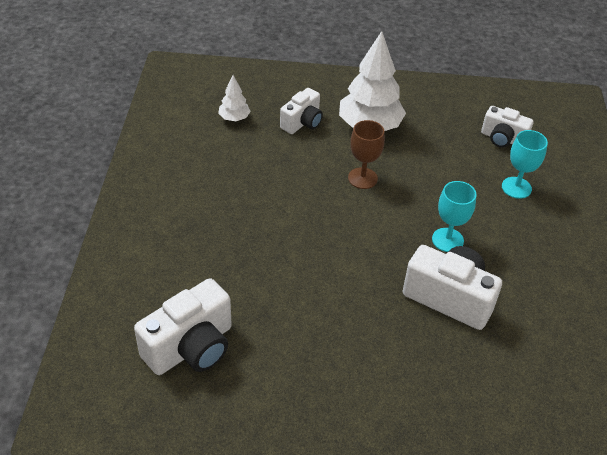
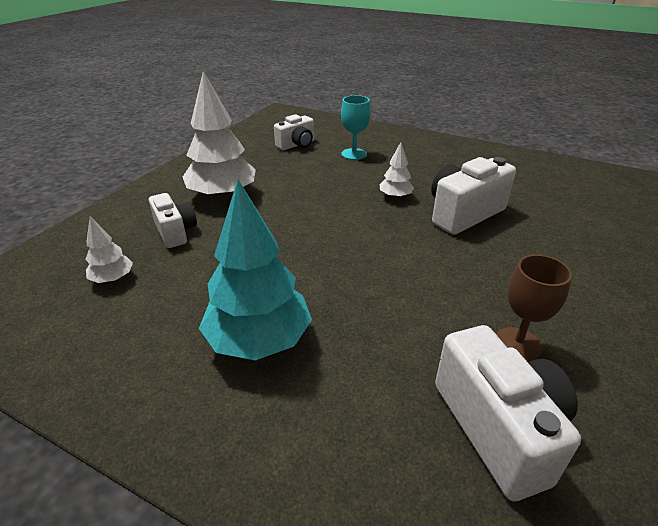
camera: 65 degrees left, 10 degrees down
(212, 211) = (259, 340): none -> turquoise tree
(362, 178) = (289, 218): brown goblet -> brown goblet (517, 344)
(447, 240) = (395, 196): turquoise goblet -> white tree

